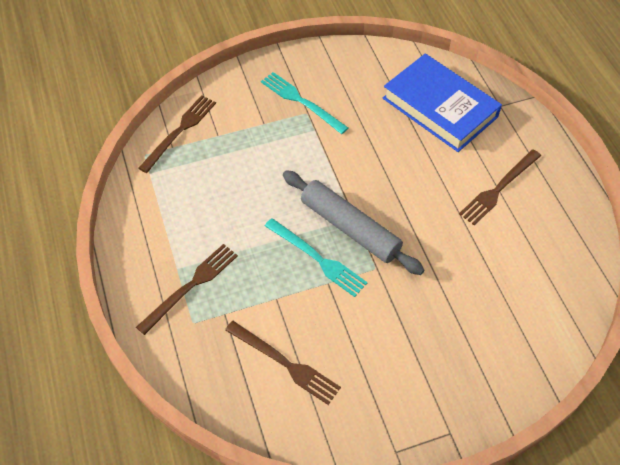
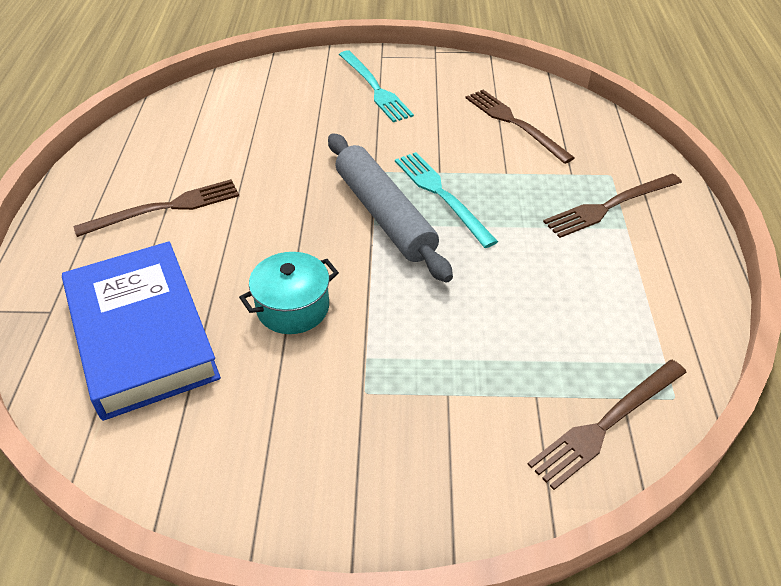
camera: 160 degrees left, 10 degrees down
(301, 101) = (364, 416): turquoise fork -> turquoise fork (375, 88)
(370, 145) = (293, 307): none -> turquoise pot

